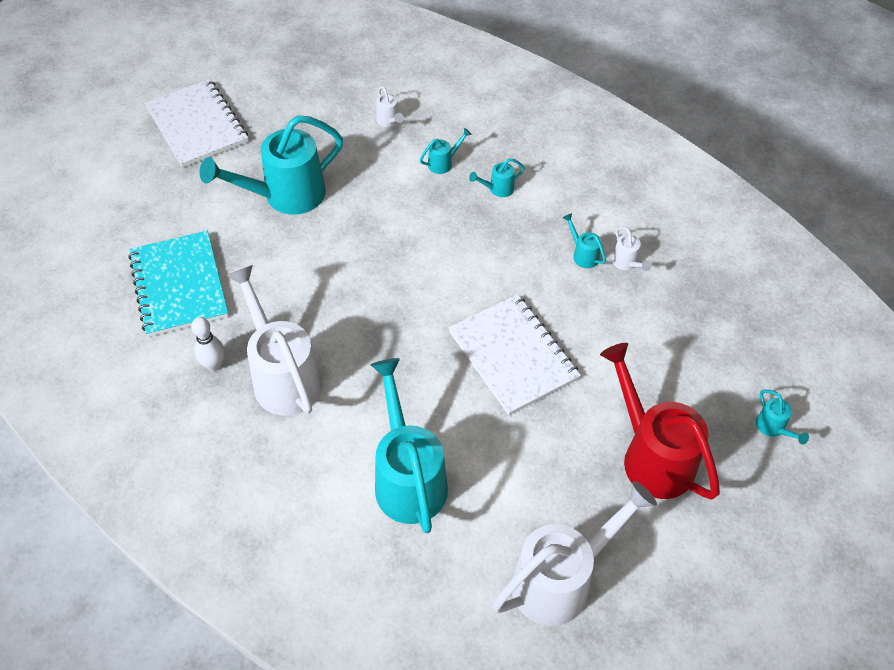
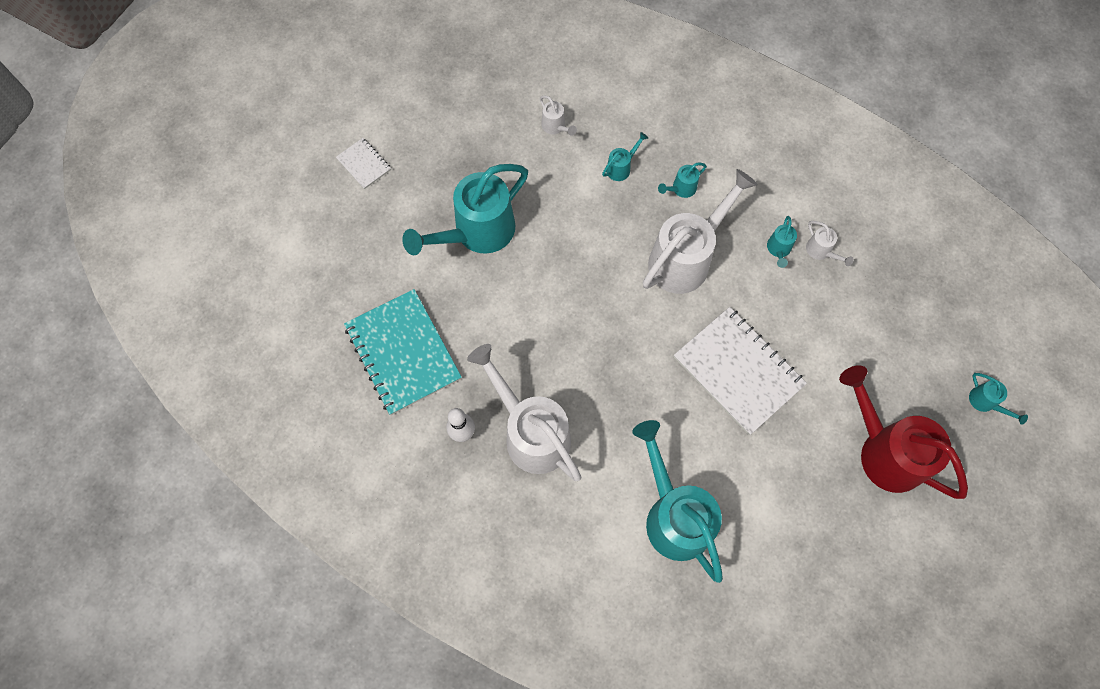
camera: 10 degrees left, 15 degrees up
(197, 125) = (364, 164): white notebook -> white notebook, size x0.47
(560, 580) = (830, 588): white watering can -> white watering can (685, 258)
(583, 255) = (778, 249): turquoise watering can -> turquoise watering can turned 120 degrees counterclockwise

